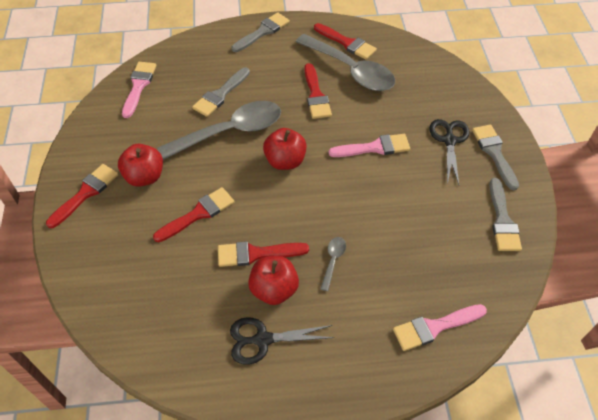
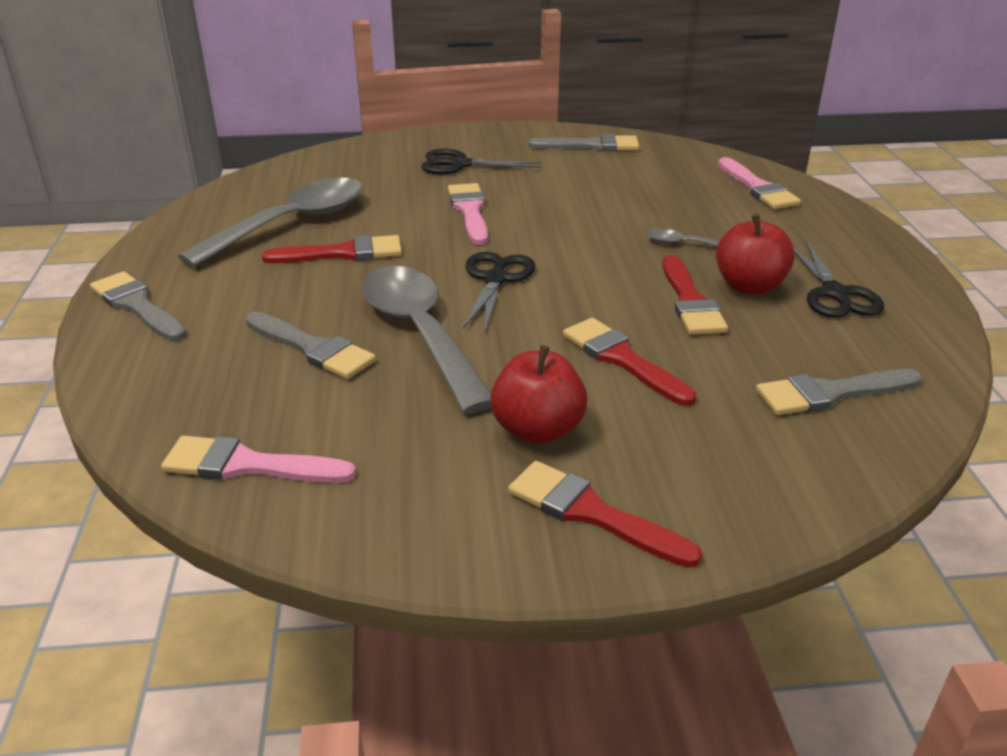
camera: 90 degrees left, 20 degrees down
(285, 161) = (496, 279): red apple -> black scissors
(347, 43) = (218, 225): red brush -> none
(494, 153) = (484, 142): grey brush -> grey brush (830, 393)

